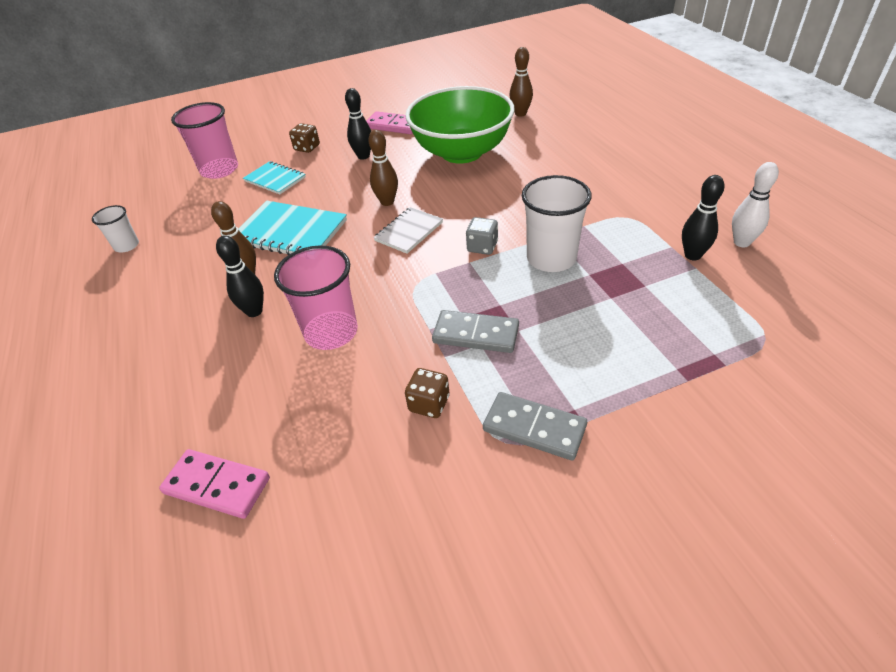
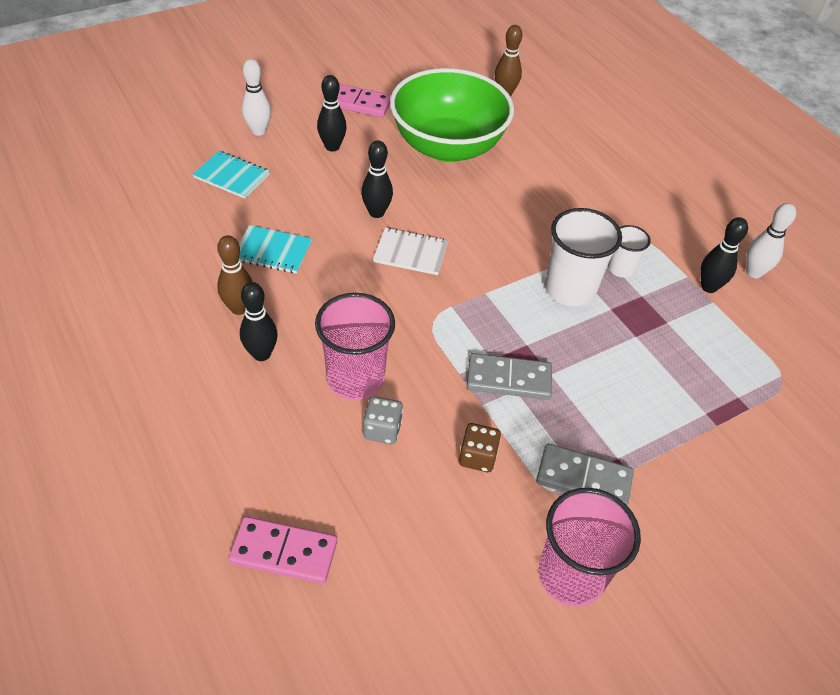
camera: 15 degrees left, 5 degrees up
(127, 246) = (73, 266): white cup -> white cup (621, 268)
(219, 170) = (156, 159): pink cup -> pink cup (571, 575)
(290, 232) = (273, 251): turquoise notebook -> turquoise notebook, size x0.61
(307, 148) = (259, 131): brown dice -> white bowling pin
(387, 202) = (376, 212): brown bowling pin -> black bowling pin
(409, 232) = (410, 253): white notebook -> white notebook turned 75 degrees clockwise
(482, 247) = (495, 274): grey dice -> grey dice (382, 430)

